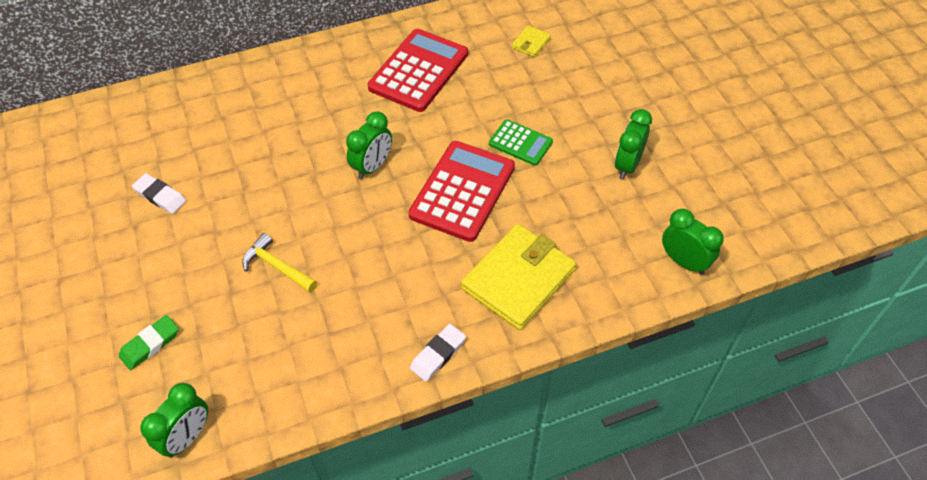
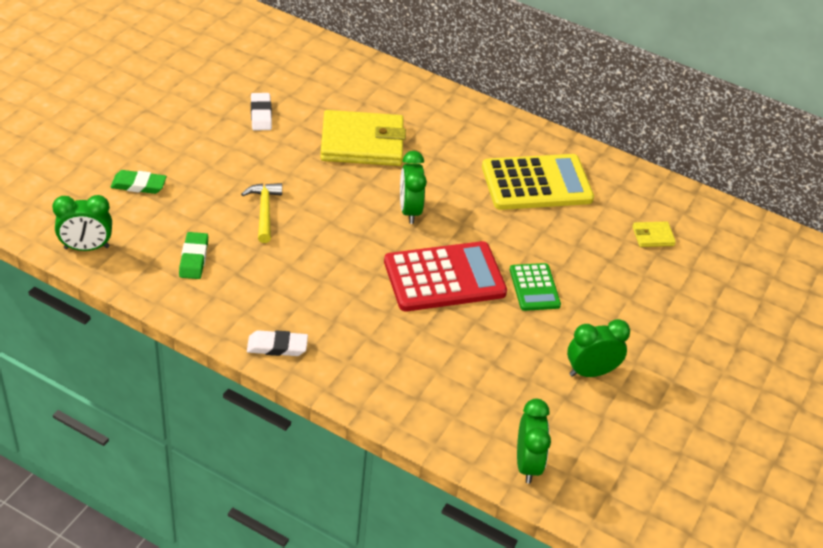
camera: 45 degrees right, 10 degrees down
(282, 355) = (193, 258): none -> green eraser
(372, 166) = (410, 211): green clock -> green clock turned 90 degrees clockwise
(419, 71) = (536, 183): red calculator -> yellow calculator
(518, 279) = (394, 359): yellow wallet -> yellow wallet (362, 143)

